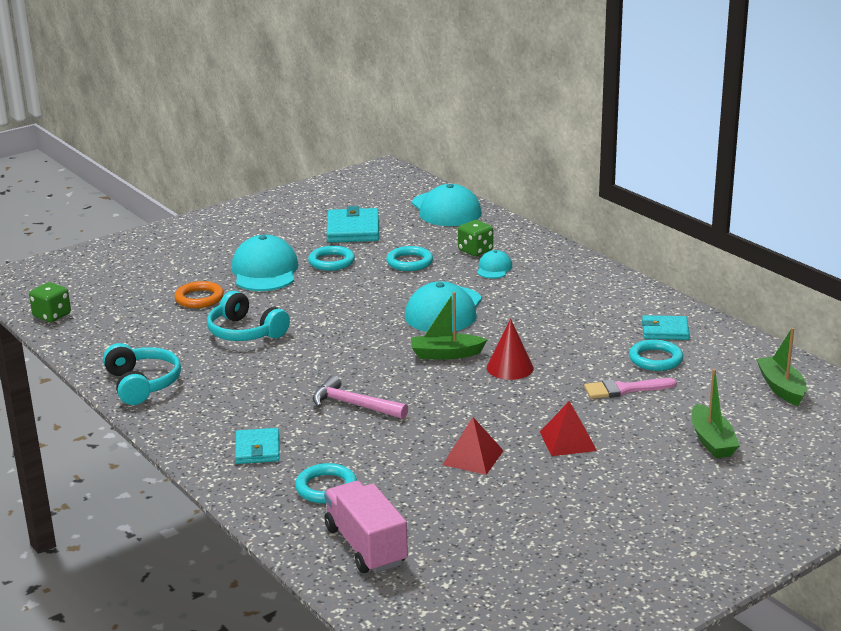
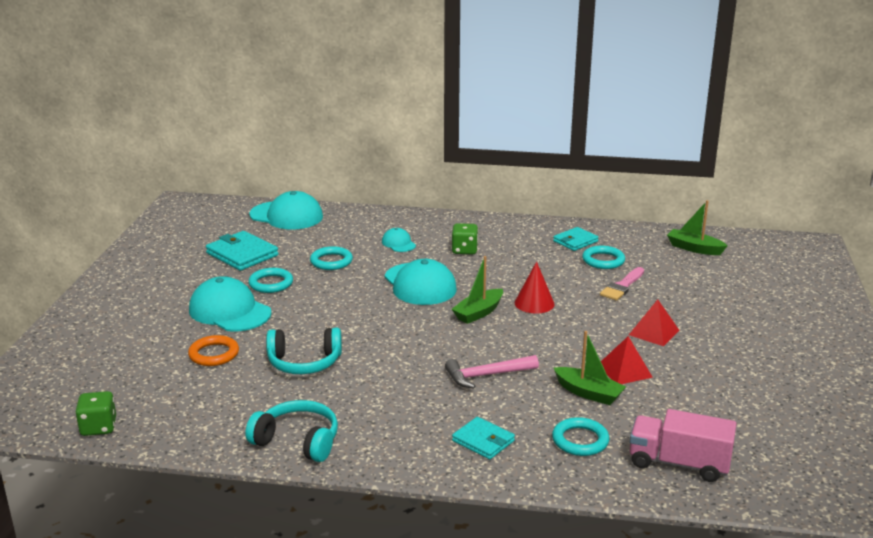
camera: 45 degrees left, 0 degrees up
(475, 251) = (363, 236): green dice -> green dice (464, 250)
(712, 441) = (721, 294): green boat -> green boat (588, 393)

